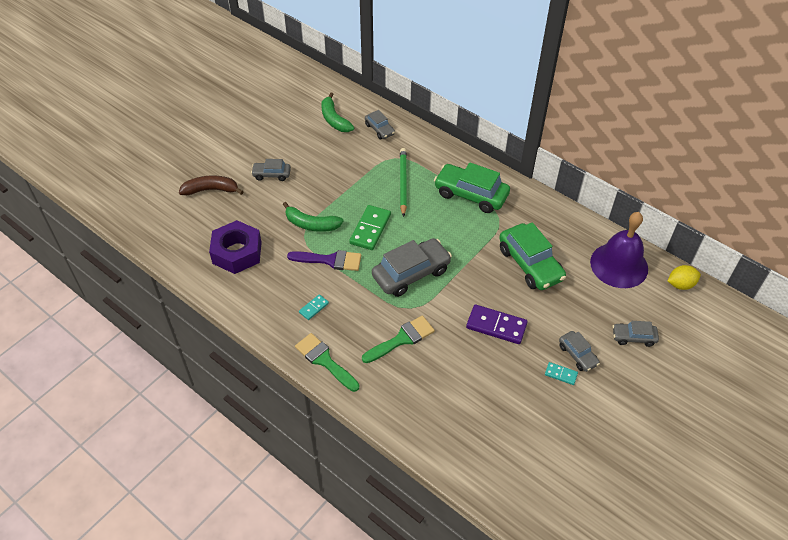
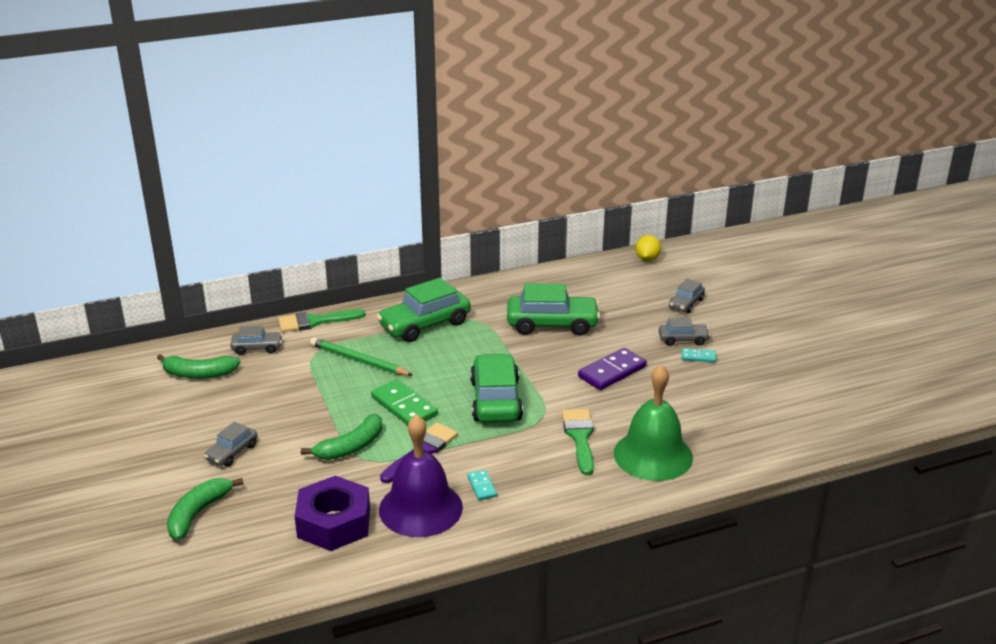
camera: 60 degrees left, 20 degrees down
(211, 190) = (198, 513): brown banana -> green banana
(324, 360) = (565, 503): green brush -> green brush (315, 321)
(410, 391) = (653, 455): none -> green bell
(411, 273) = (495, 400): grey car -> green car
(561, 374) = (698, 357): turquoise domino -> turquoise domino turned 45 degrees clockwise
(619, 265) = (598, 279): purple bell -> purple bell (420, 508)

